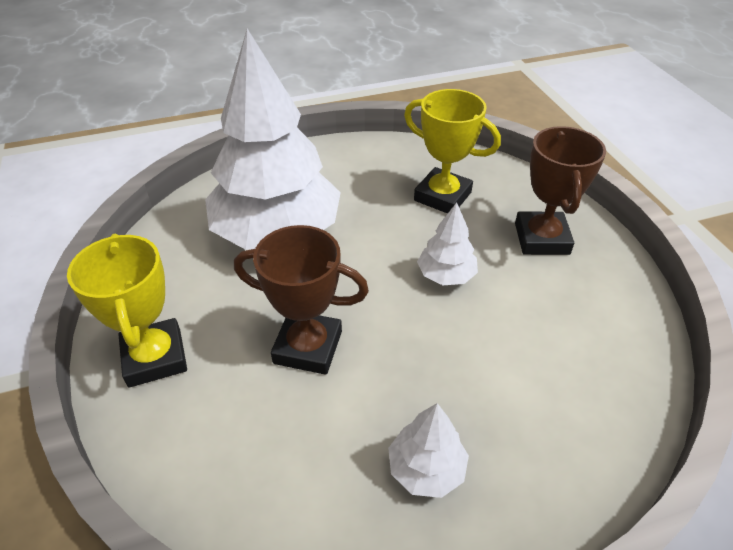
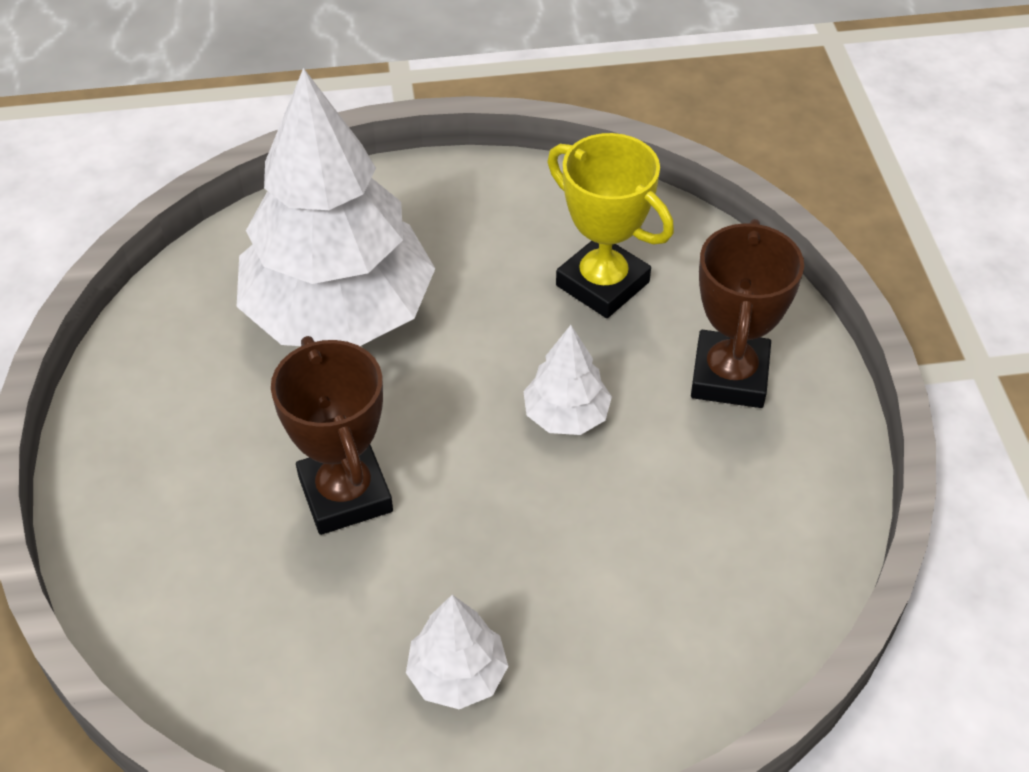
camera: 10 degrees right, 5 degrees up
(155, 357) = (143, 479): yellow trophy -> none
(308, 347) = (345, 494): brown trophy -> brown trophy turned 45 degrees clockwise

